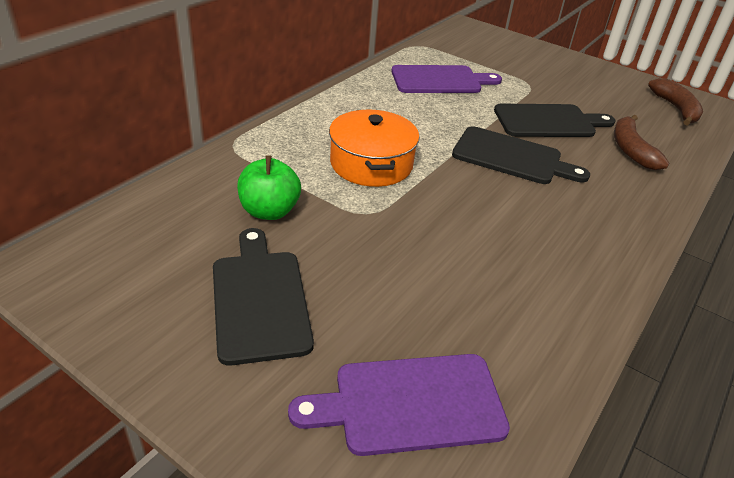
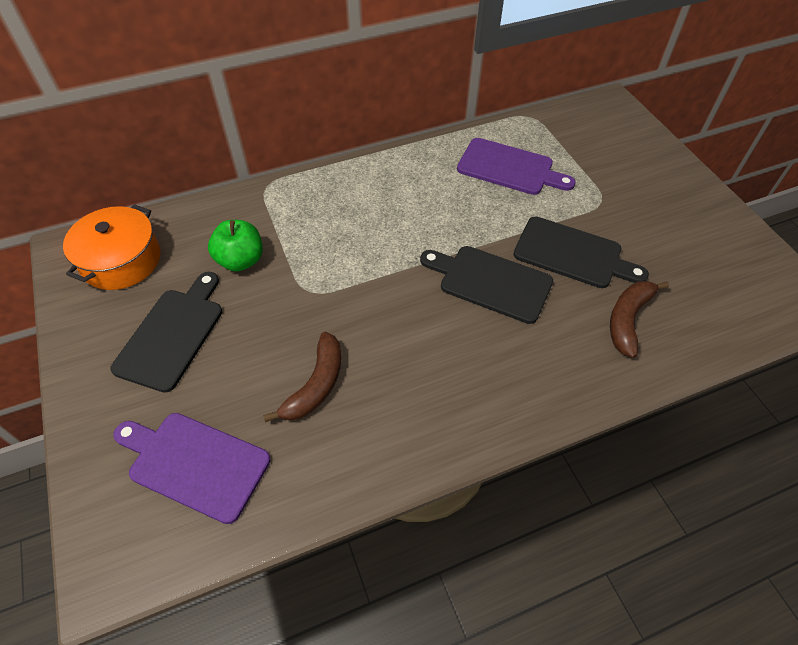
camera: 35 degrees right, 15 degrees up
(371, 164) = (356, 243): orange pot -> orange pot (121, 260)
(512, 157) = (490, 282): black cutting board -> black cutting board turned 150 degrees clockwise
(676, 109) = (748, 288): brown banana -> brown banana (316, 385)

